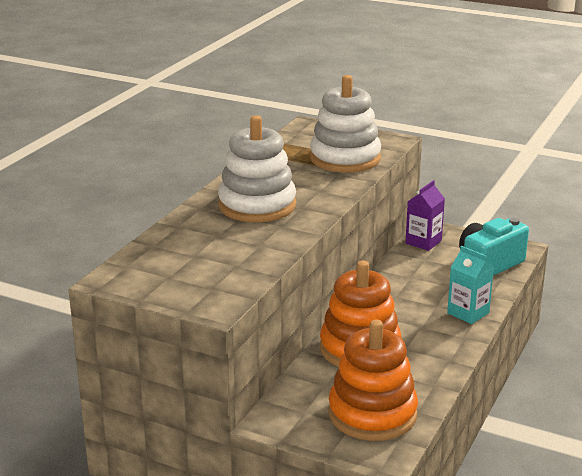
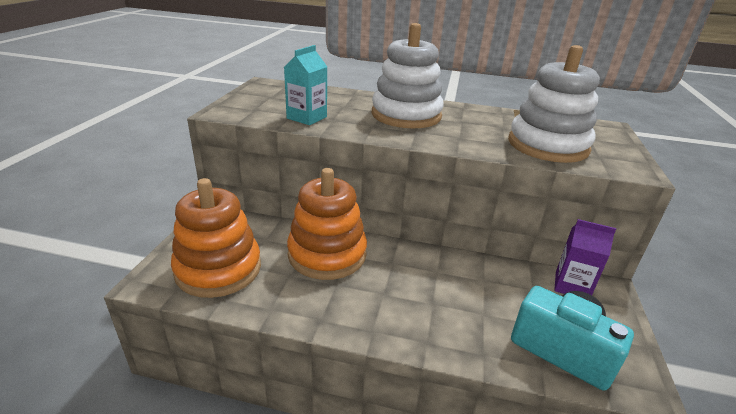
camera: 75 degrees right, 5 degrees up
(468, 313) = (428, 332): turquoise carton -> turquoise carton (307, 117)

